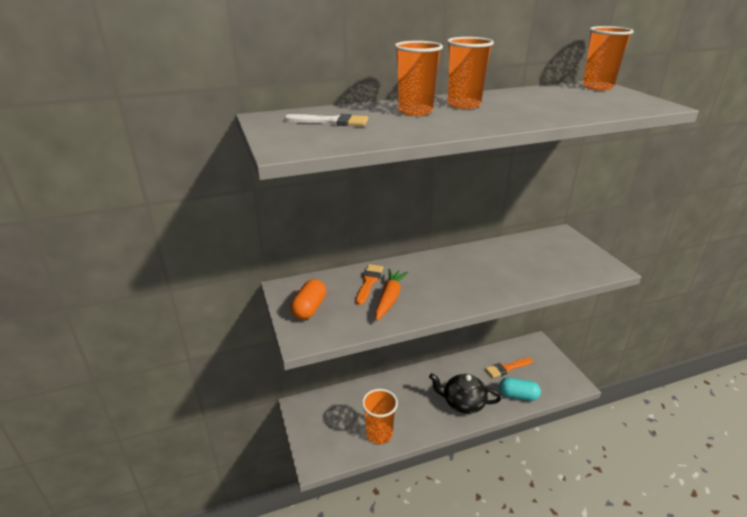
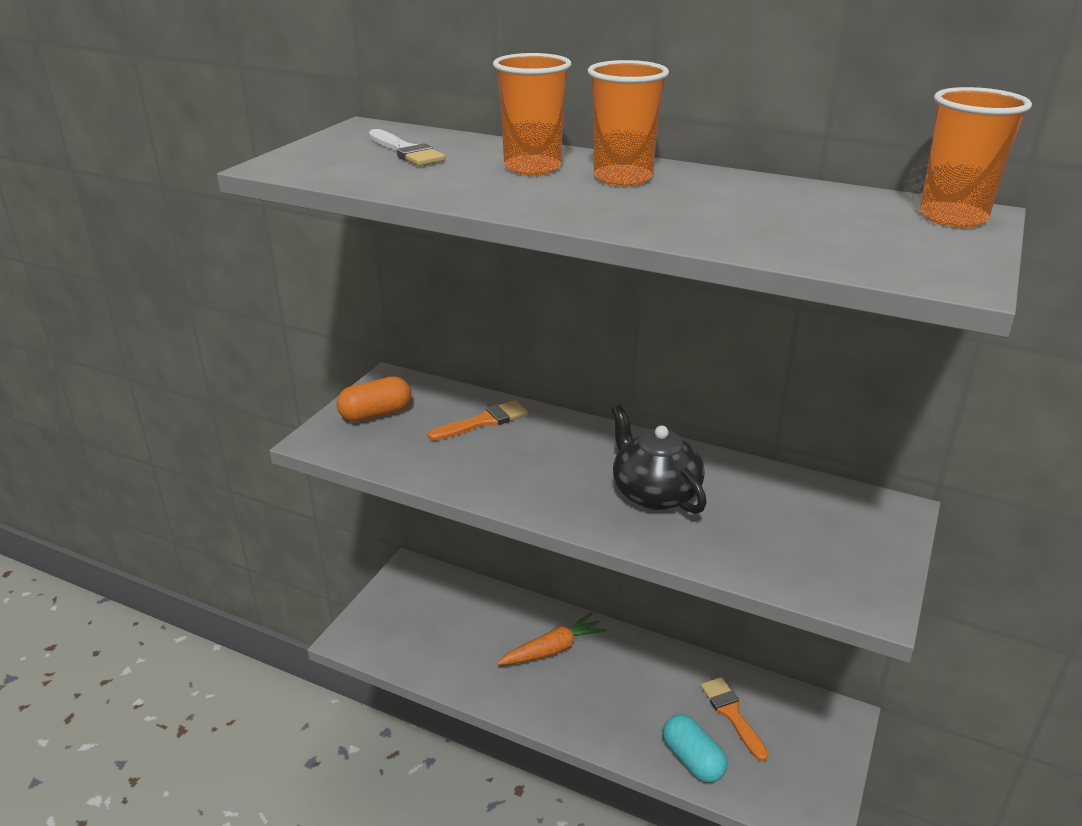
camera: 45 degrees right, 0 degrees up
(379, 434) = (449, 662): orange cup -> none
(389, 298) = (472, 452): orange carrot -> orange carrot (553, 649)
(463, 403) = (599, 707): black teapot -> black teapot (654, 493)
(507, 368) = (732, 714): orange brush -> orange brush turned 45 degrees clockwise

